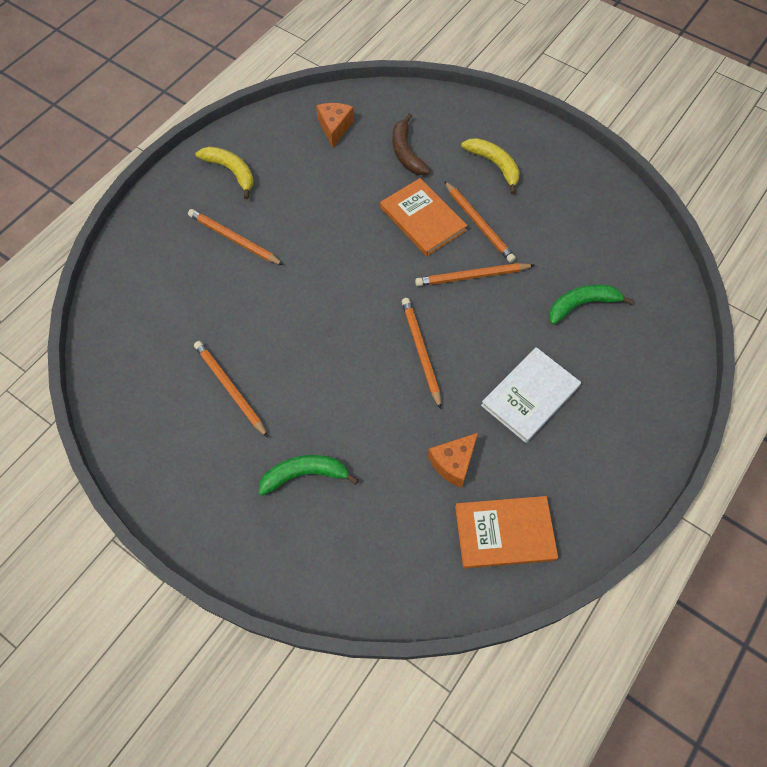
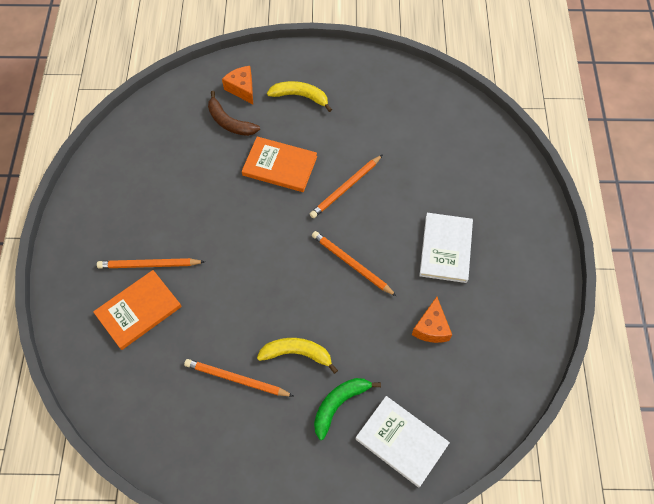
camera: 35 degrees left, 0 degrees up
(231, 172) = (104, 213): yellow banana -> yellow banana (297, 353)
(334, 128) = (160, 133): orange cheese -> orange cheese (242, 89)
(336, 551) = (401, 441): none -> white book
(479, 224) = (322, 146): orange pencil -> none
(504, 533) = (498, 352): orange book -> orange book (138, 310)
(582, 305) = (432, 164): green banana -> none

